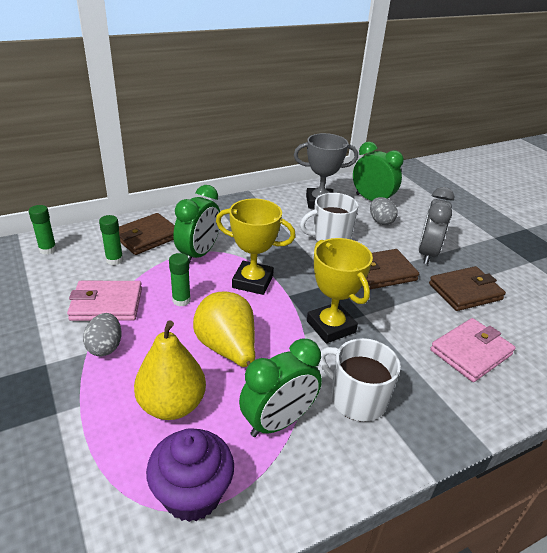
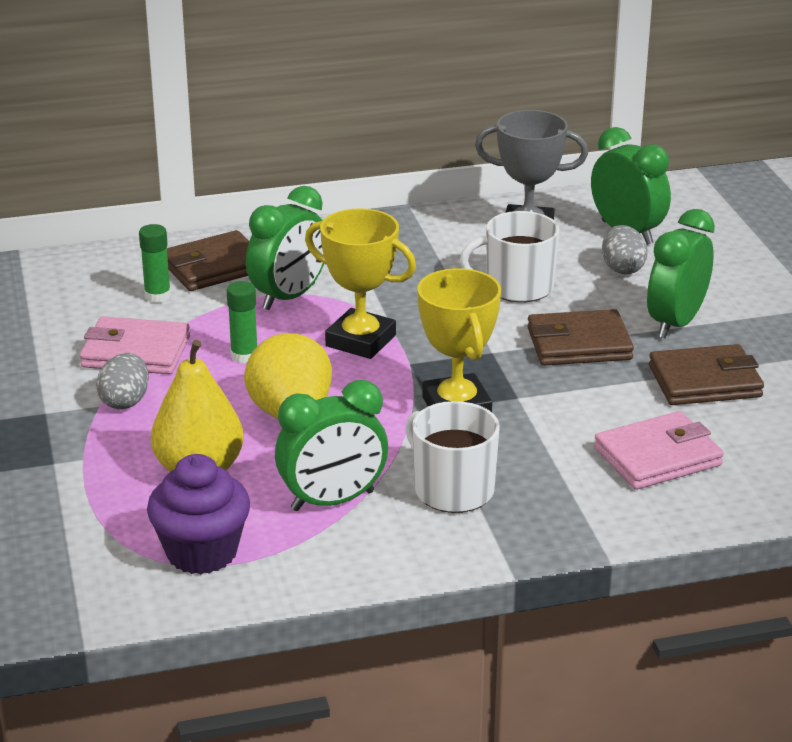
camera: 15 degrees right, 5 degrees down
(48, 249) = (61, 275): green glue stick -> none
(427, 253) = (676, 323): grey clock -> green clock

